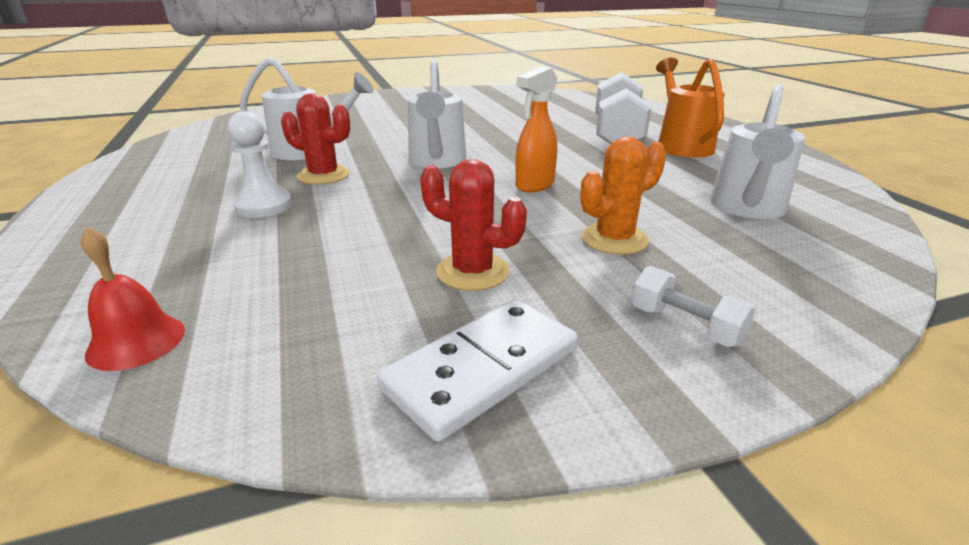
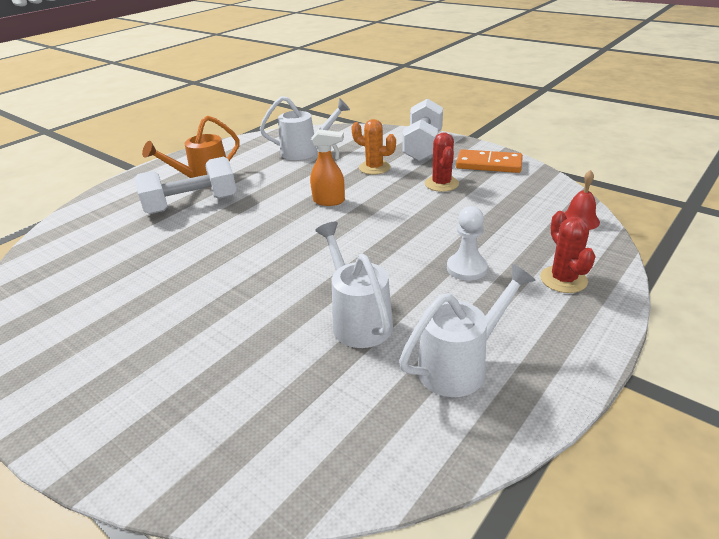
camera: 120 degrees left, 5 degrees up
(323, 176) = (398, 277): red cactus -> red cactus (563, 279)
(437, 161) = (320, 247): white watering can -> white watering can (459, 366)
(482, 369) = (488, 164): white domino -> orange domino
(685, 326) = (423, 146): white dumbbell -> white dumbbell, size x2.11

